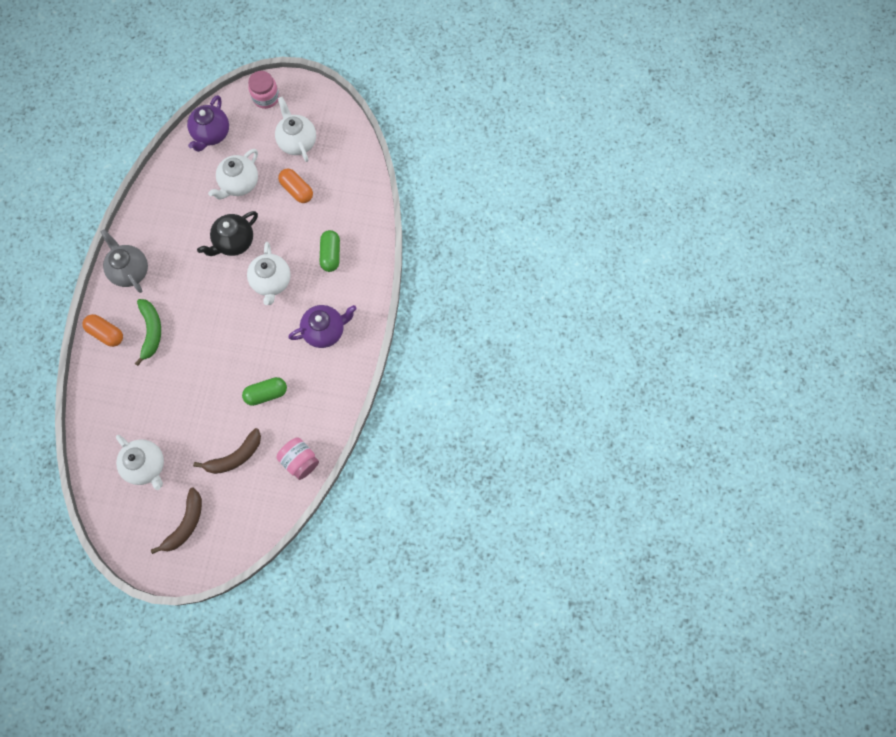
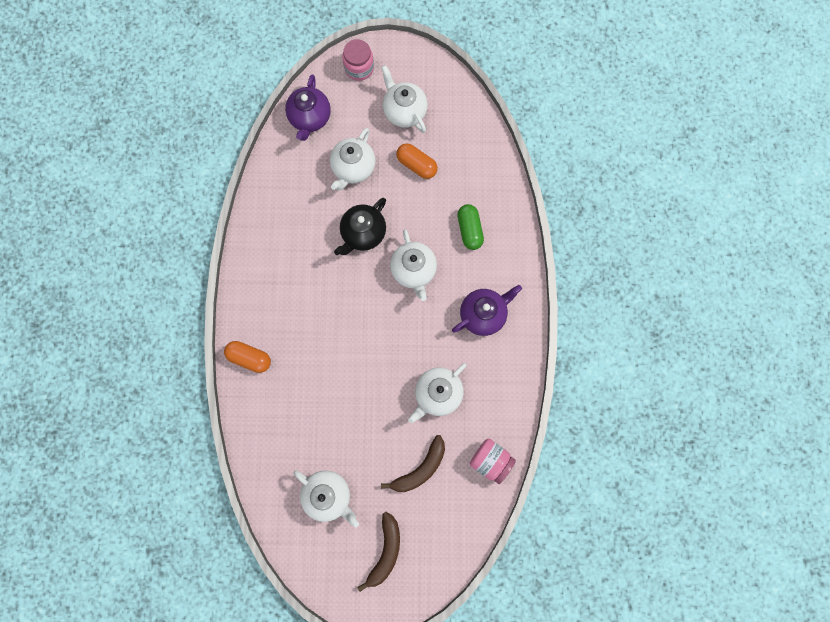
camera: 10 degrees left, 5 degrees up
(130, 270) = (258, 284): grey teapot -> none
(151, 331) = (297, 347): green banana -> none
(266, 394) = (437, 394): green capsule -> white teapot

